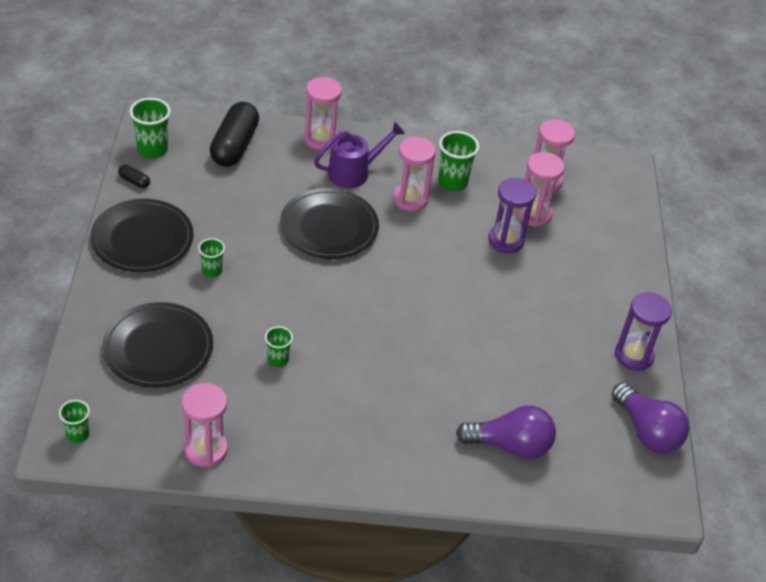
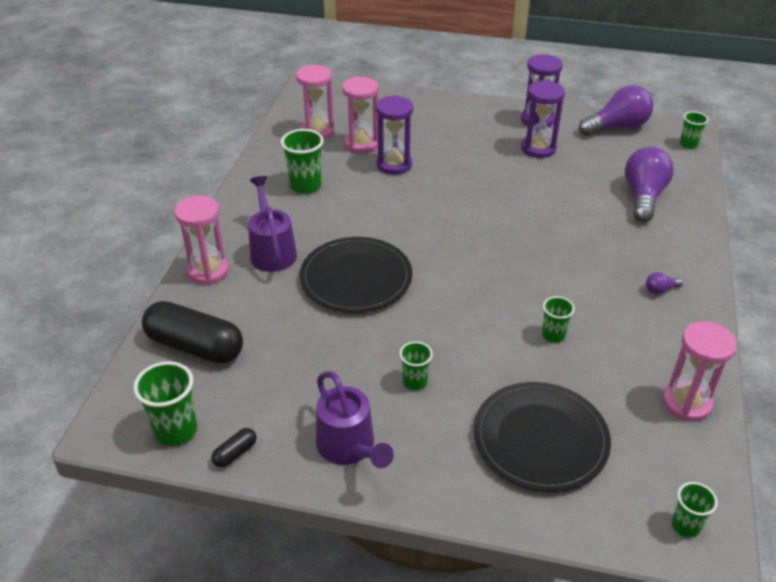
camera: 75 degrees left, 5 degrees down
(142, 239) = (350, 448): black plate -> purple watering can
(355, 445) = (660, 290): none -> purple light bulb
(410, 199) = (324, 216): pink hourglass -> none
(574, 355) = (538, 148): none -> purple hourglass
(634, 501) = (688, 144): none -> green cup

